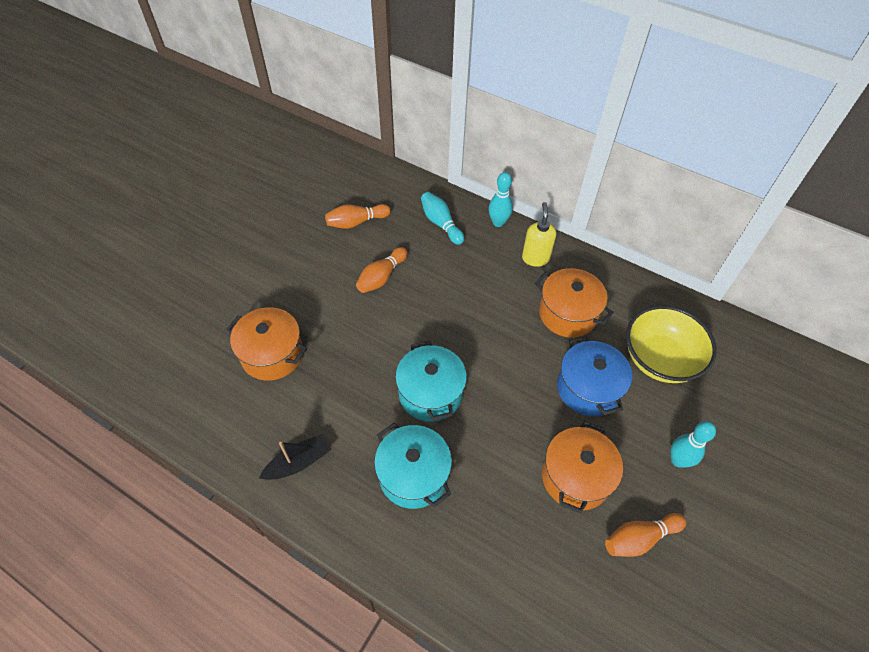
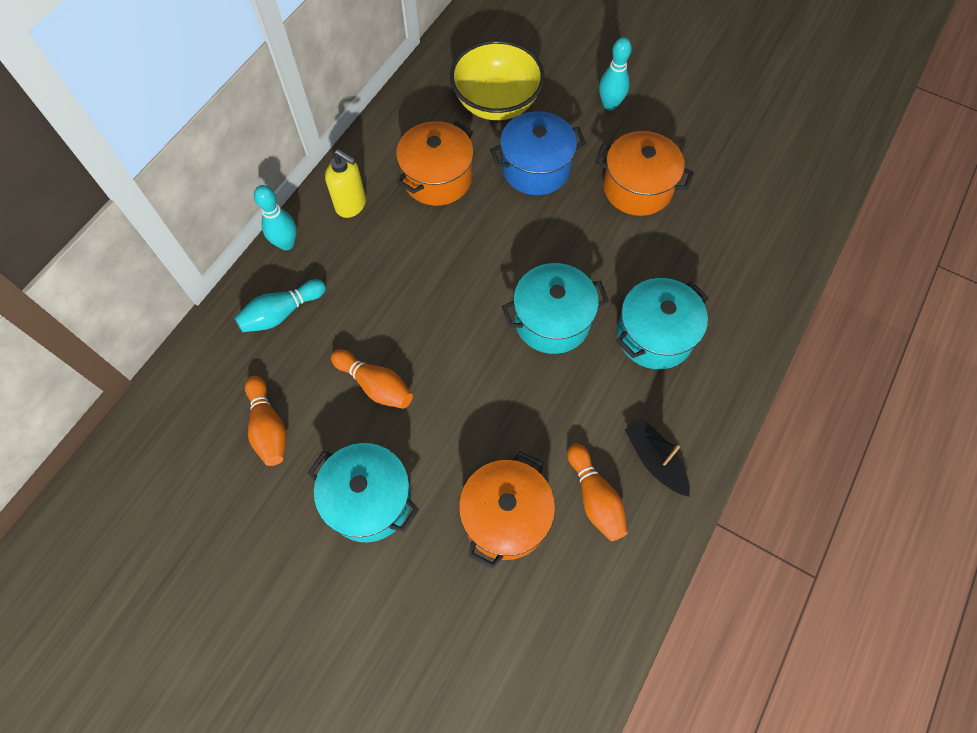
camera: 90 degrees left, 10 degrees up
(298, 276) = (369, 500): none -> turquoise pot
(535, 258) = (351, 205): yellow soap dispenser -> yellow soap dispenser turned 150 degrees counterclockwise
(639, 538) = (690, 144): orange bowling pin -> orange bowling pin (595, 497)

